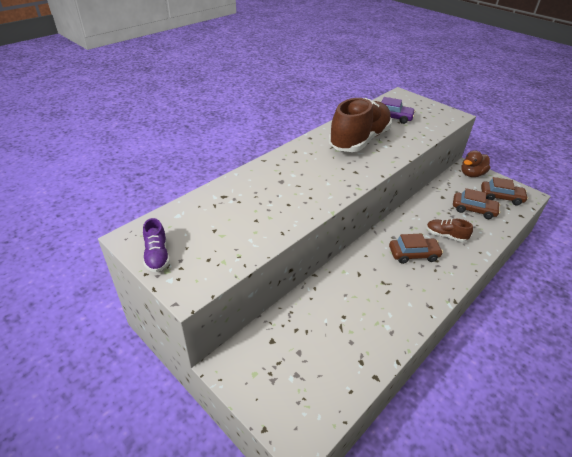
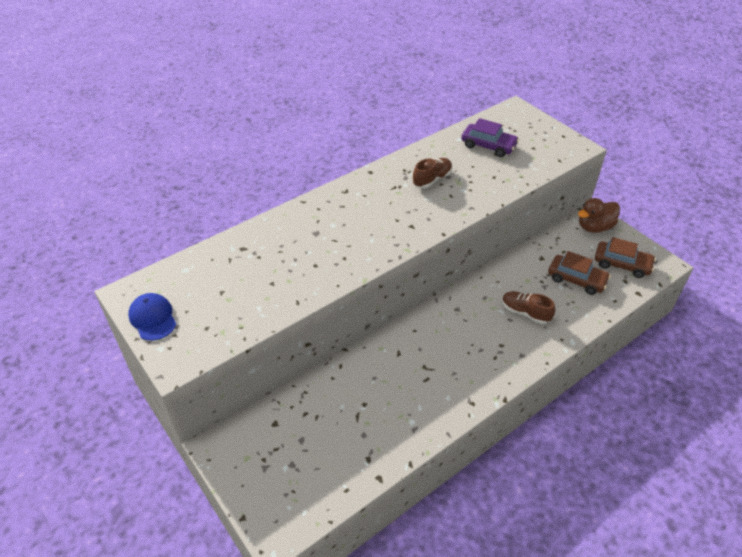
camera: 10 degrees right, 5 degrees up
(157, 256) = (153, 318): purple shoe -> blue cap
(359, 140) = (432, 179): brown shoe -> brown shoe, size x0.44
(413, 254) = (474, 334): brown car -> none

